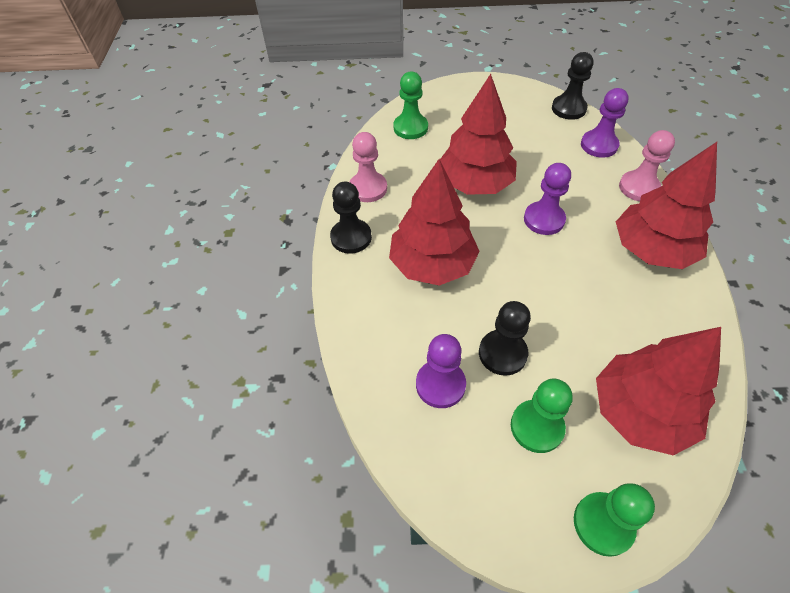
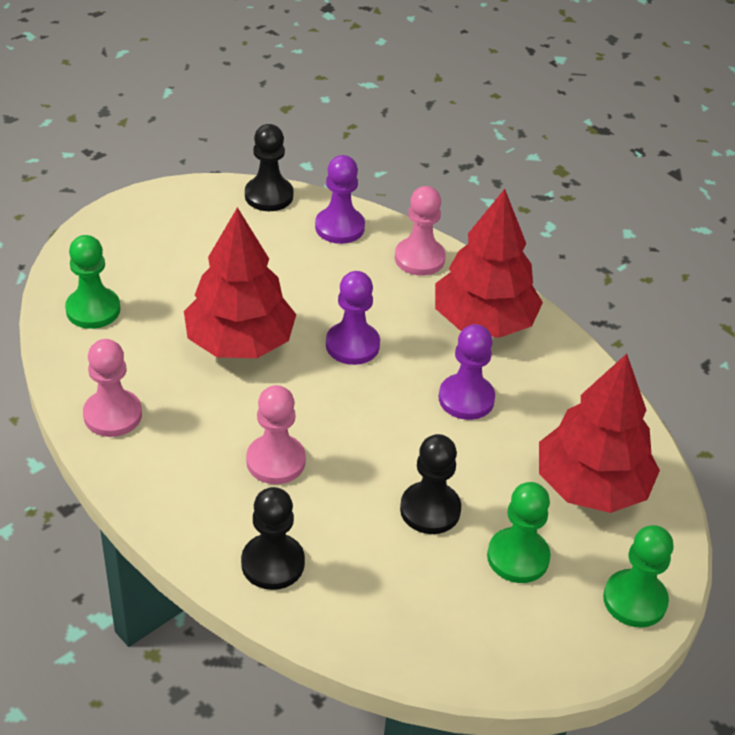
camera: 45 degrees left, 10 degrees down
(351, 237) = (150, 485): black pawn -> black pawn (273, 563)
(432, 264) = (276, 461): red tree -> pink pawn
(440, 385) = (397, 578): purple pawn -> purple pawn (466, 399)

